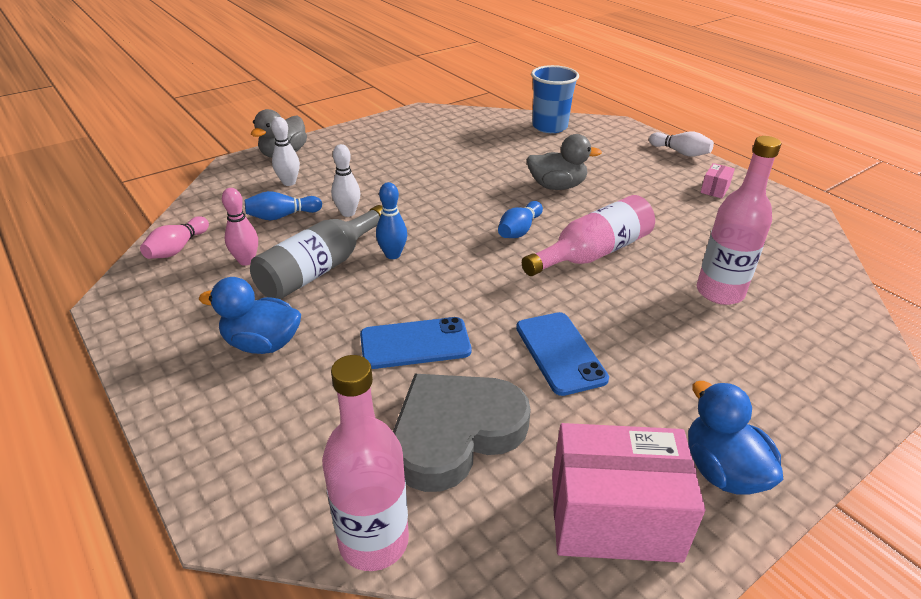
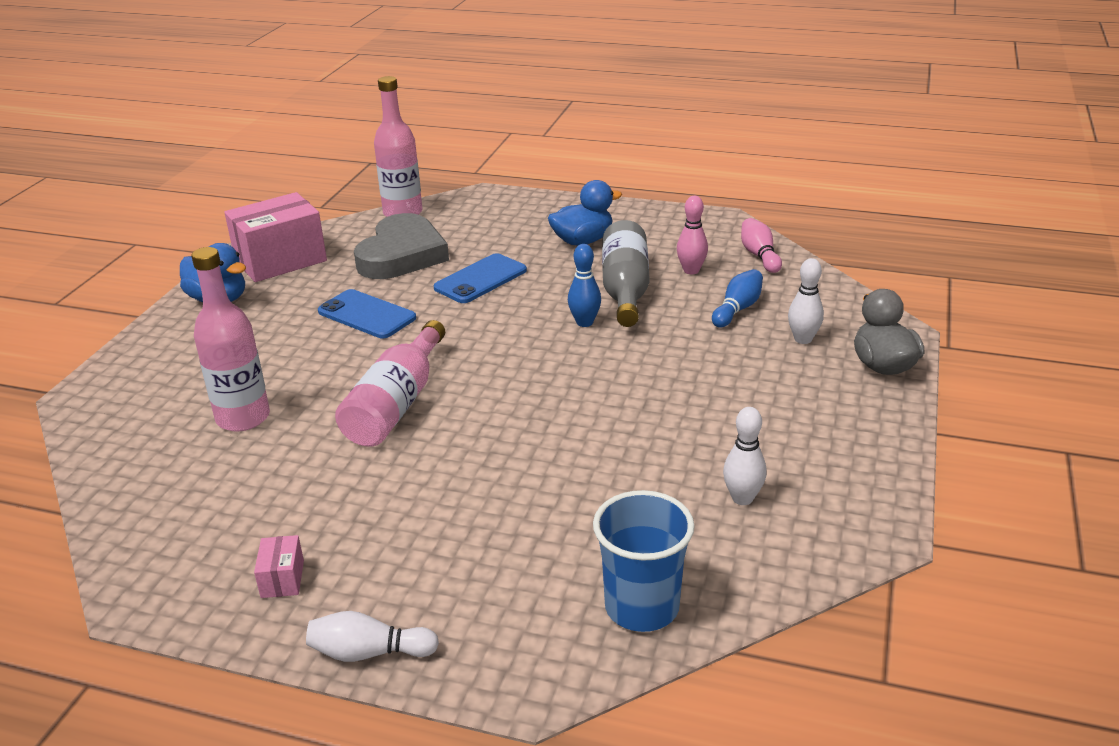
camera: 145 degrees right, 5 degrees down
(348, 213) = (687, 338): white bowling pin -> white bowling pin (742, 498)
(519, 230) = (495, 395): blue bowling pin -> none
(557, 186) = (510, 476): grey duck -> none

